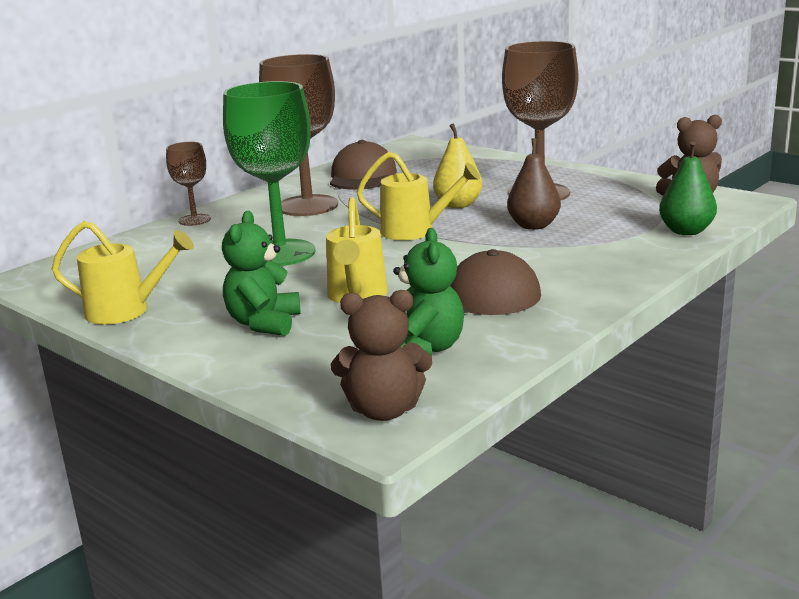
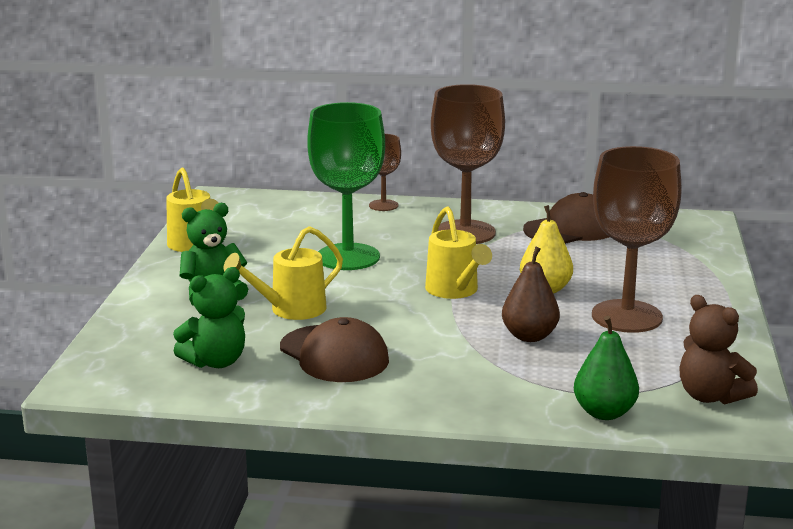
camera: 55 degrees right, 0 degrees up
(384, 410) = (109, 375): brown teddy bear -> none

